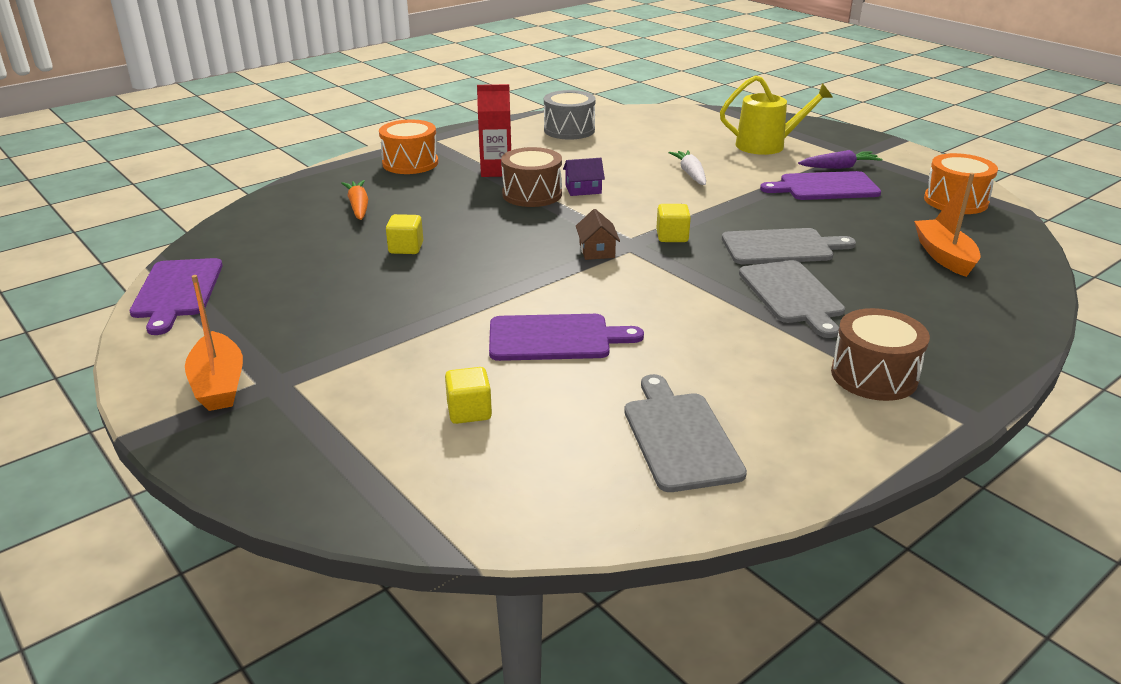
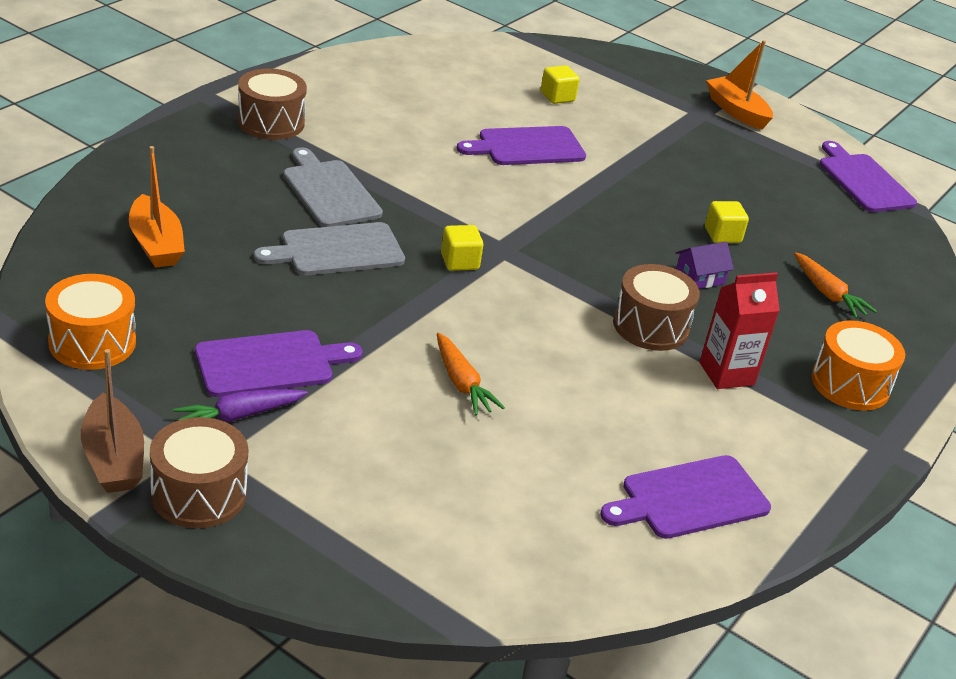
camera: 160 degrees right, 5 degrees up
(569, 130) = (690, 498): grey drum -> purple cutting board
(583, 189) = (593, 339): purple house -> purple house (699, 278)
(597, 250) = (532, 239): brown house -> none
(680, 437) = (412, 84): grey cutting board -> none
(690, 174) = (462, 383): white carrot -> orange carrot
(766, 145) = (351, 474): yellow watering can -> none
(853, 143) = (199, 494): none -> brown drum
(908, 156) = (113, 459): none -> brown boat

